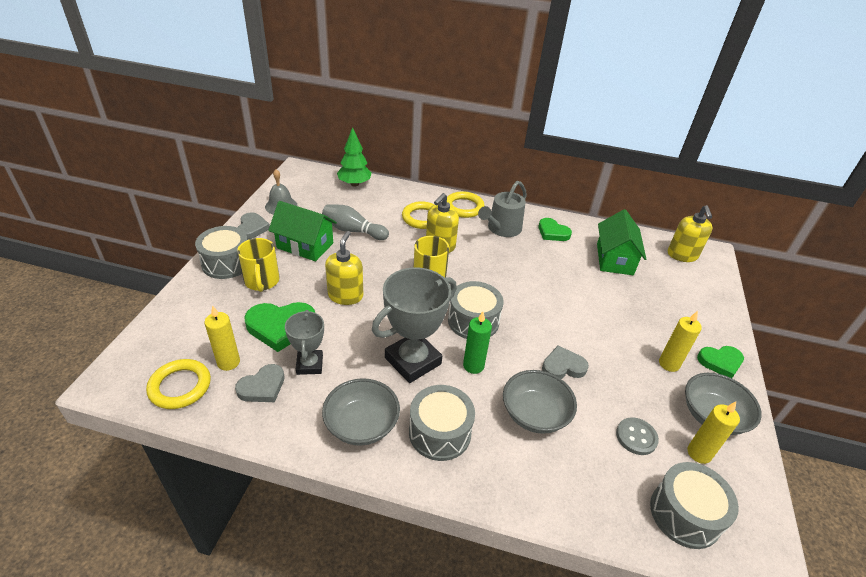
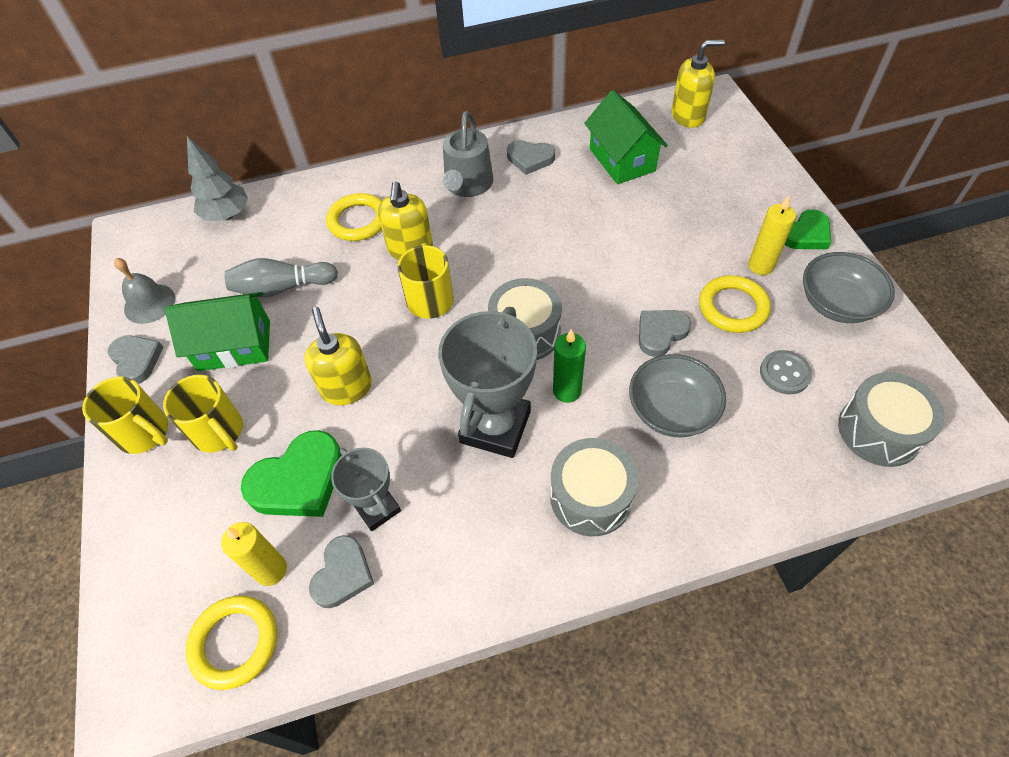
camera: 25 degrees left, 15 degrees up
(226, 263) = (145, 433): grey drum -> yellow mug
(354, 184) = (227, 215): green tree -> grey tree
(362, 424) = (499, 544): grey bowl -> none
(464, 207) = (399, 177): yellow ring -> yellow ring (733, 307)
(552, 232) = (530, 159): green heart -> grey heart
(682, 255) = (688, 116): yellow soap dispenser -> yellow soap dispenser turned 75 degrees counterclockwise
(699, 453) = (851, 355): yellow candle -> none

